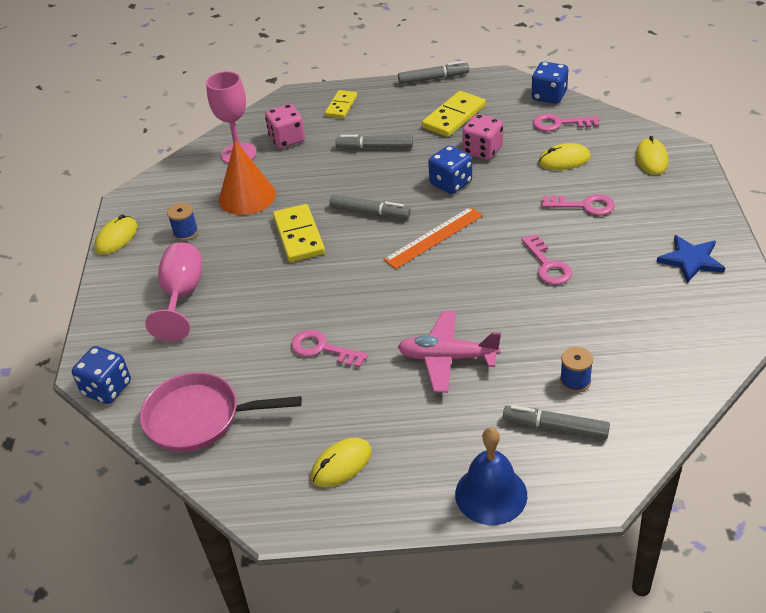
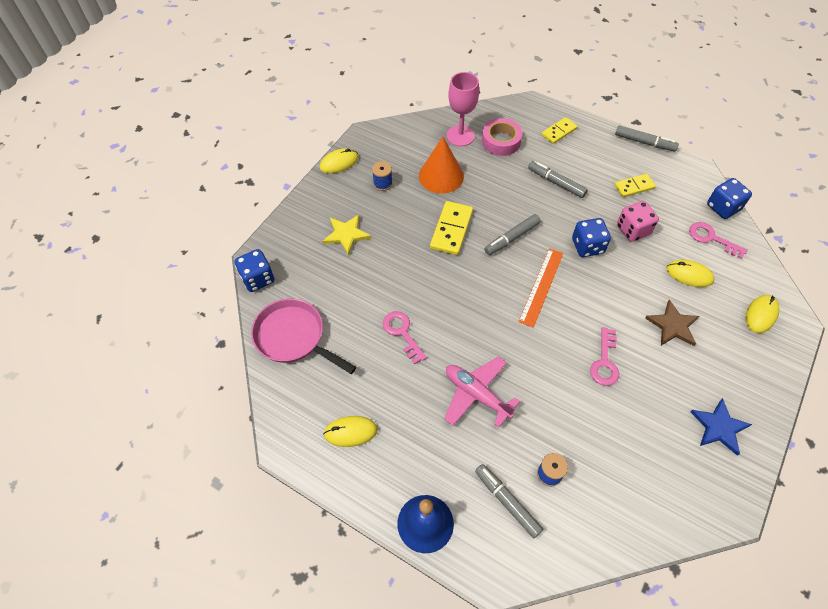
camera: 30 degrees right, 15 degrees up
(182, 296) = (346, 234): pink goblet -> yellow star
(287, 139) = (501, 141): pink dice -> pink tape
(369, 212) = (512, 238): grey marker -> grey marker turned 90 degrees clockwise
(434, 237) = (541, 286): orange ruler -> orange ruler turned 60 degrees counterclockwise
(454, 117) = (634, 187): yellow domino -> yellow domino, size x0.65
(584, 205) = (672, 325): pink key -> brown star

